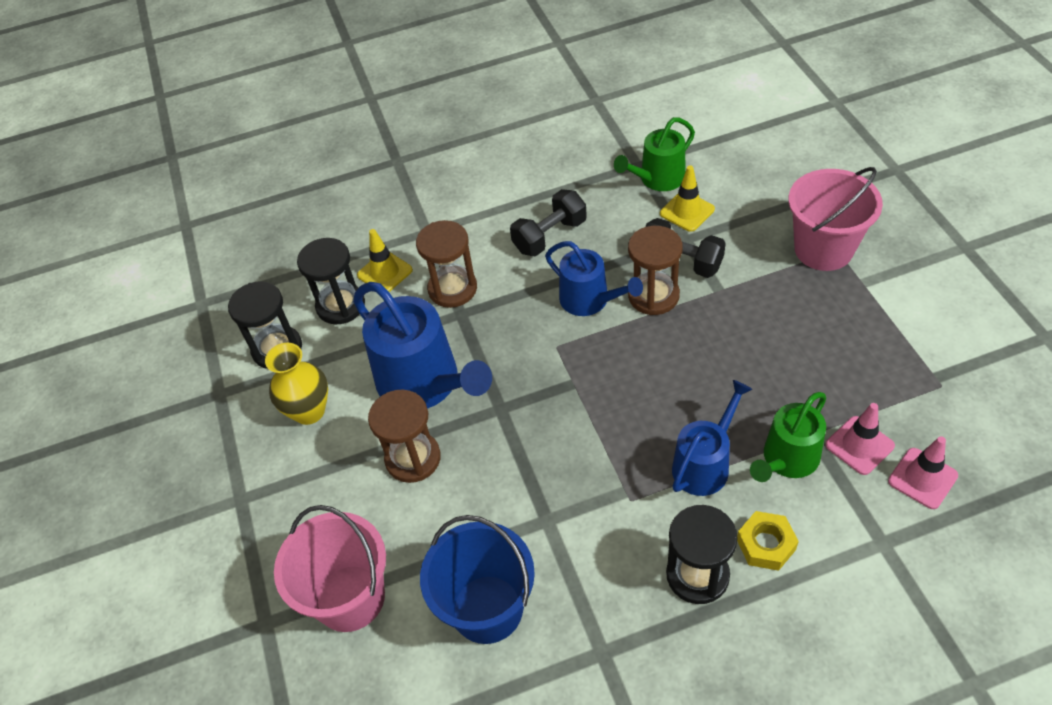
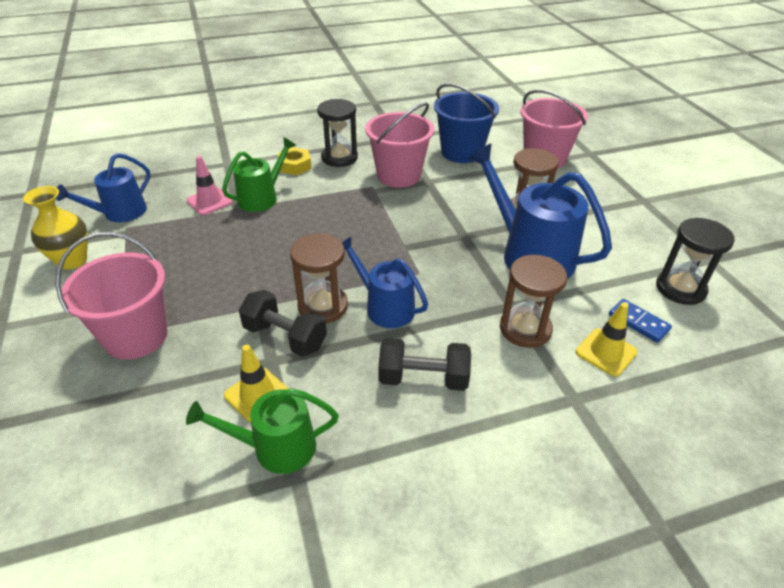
camera: 175 degrees right, 10 degrees down
(309, 411) = (621, 243): yellow vase -> yellow vase (72, 261)
(341, 305) = (638, 322): black hourglass -> blue domino
(550, 236) = (423, 378): black dumbbell -> black dumbbell turned 45 degrees clockwise
(592, 531) = (398, 175): none -> pink bucket
(658, 179) = (276, 447): green watering can -> green watering can turned 150 degrees counterclockwise
(704, 464) = (318, 199): blue watering can -> blue watering can (120, 213)
(922, 478) = (182, 185): pink traffic cone -> none

